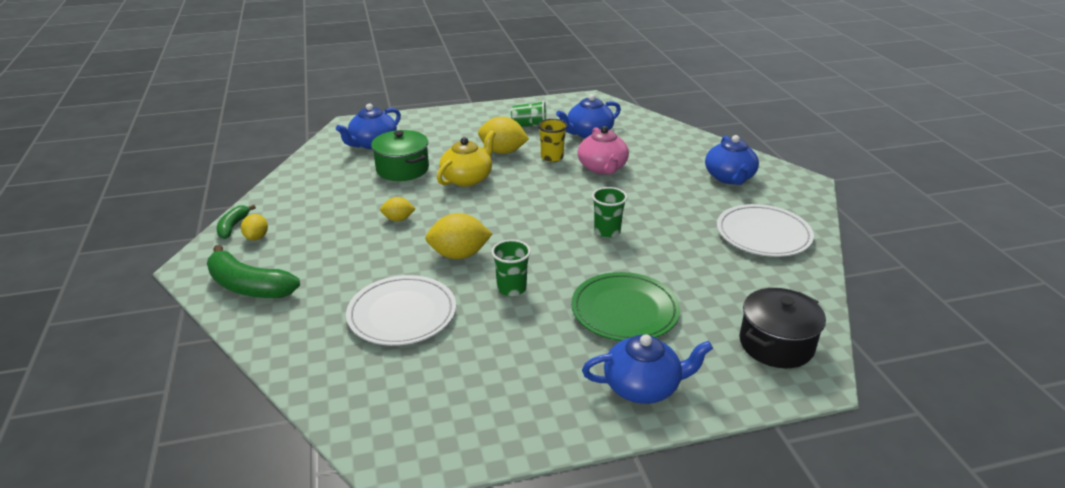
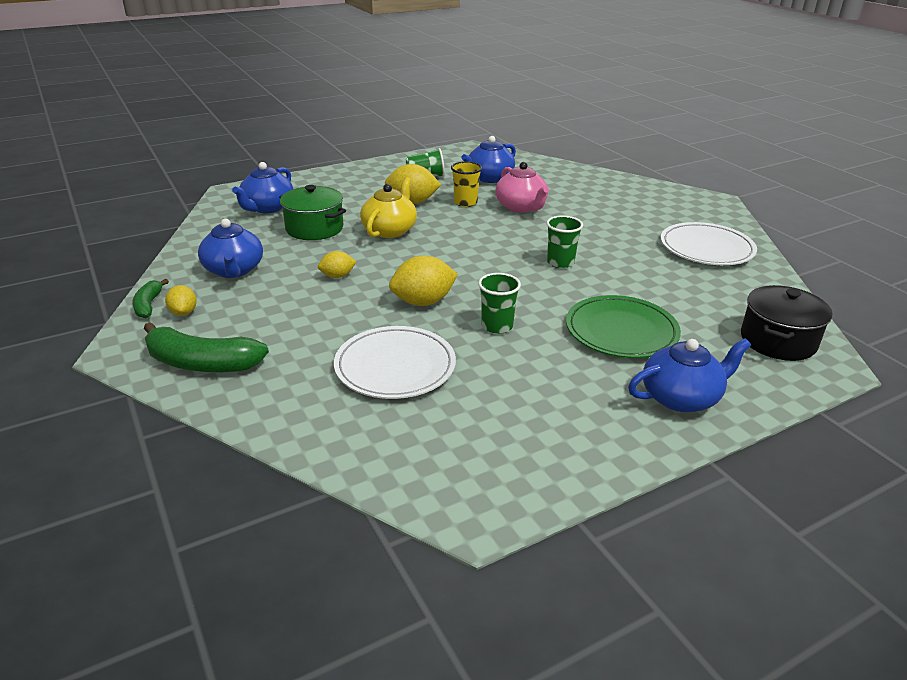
camera: 15 degrees left, 0 degrees up
(729, 178) = (645, 204): blue teapot -> blue teapot (234, 270)

